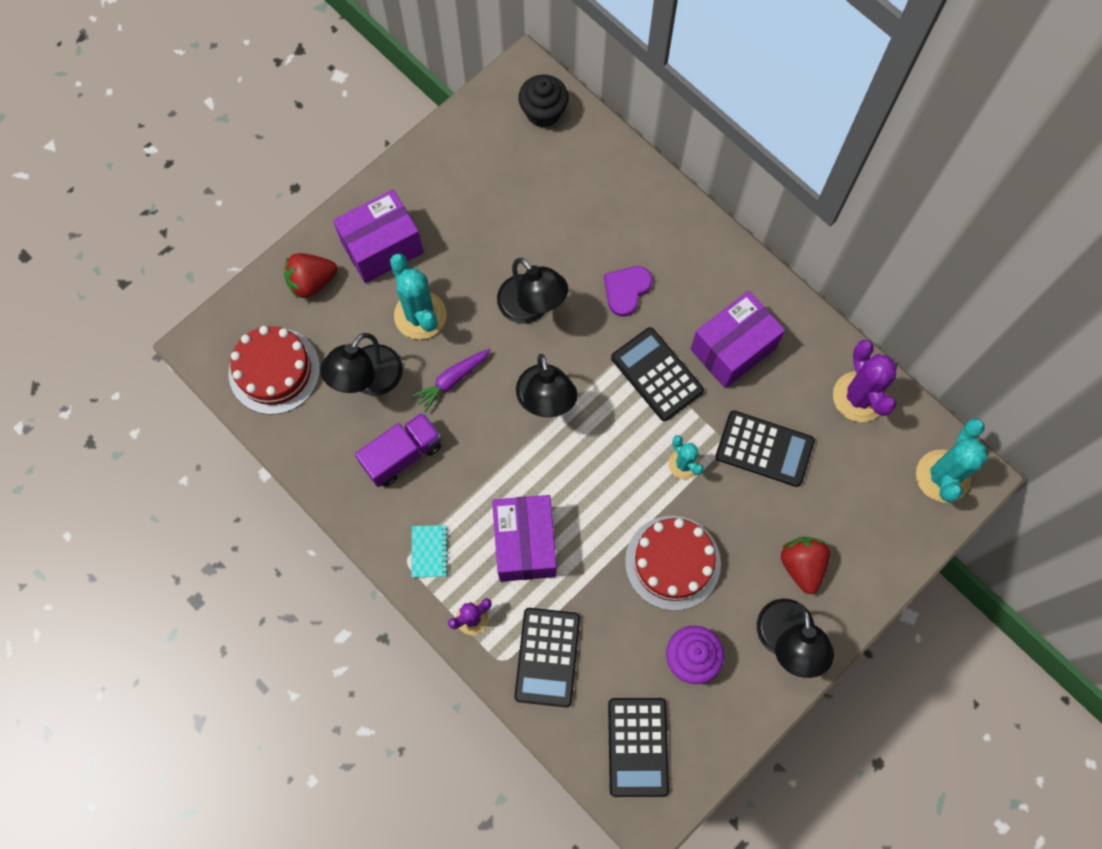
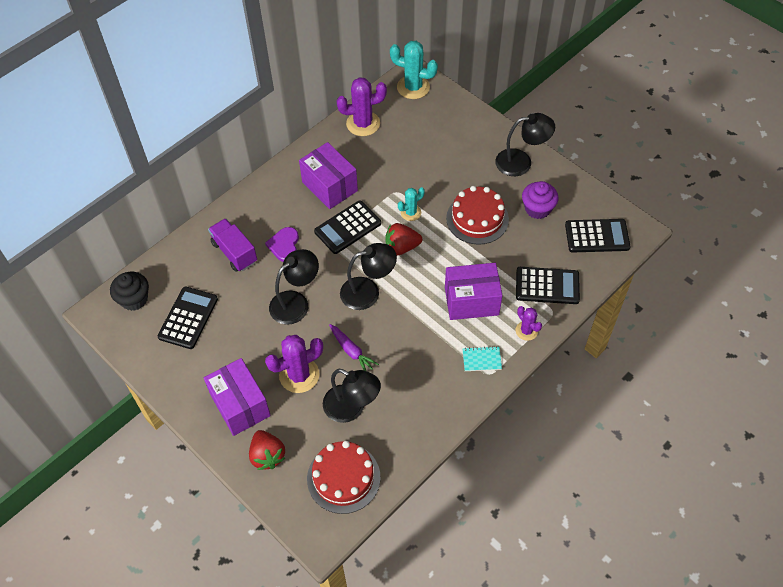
camera: 90 degrees left, 15 degrees down
(402, 455) = (410, 381): purple truck -> purple truck (234, 252)
(420, 315) = (299, 375): turquoise cactus -> purple cactus
(626, 290) = (284, 245): purple heart -> purple heart turned 60 degrees clockwise
(764, 449) = (399, 171): black calculator -> black calculator (188, 318)
(802, 565) = (473, 154): red strawberry -> red strawberry (402, 247)

